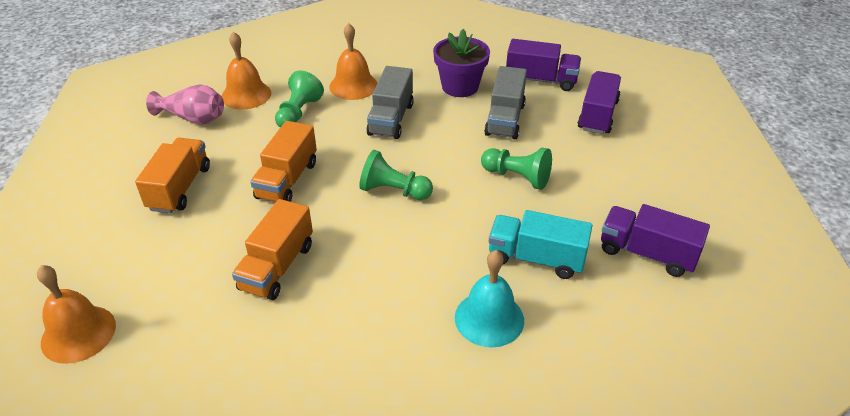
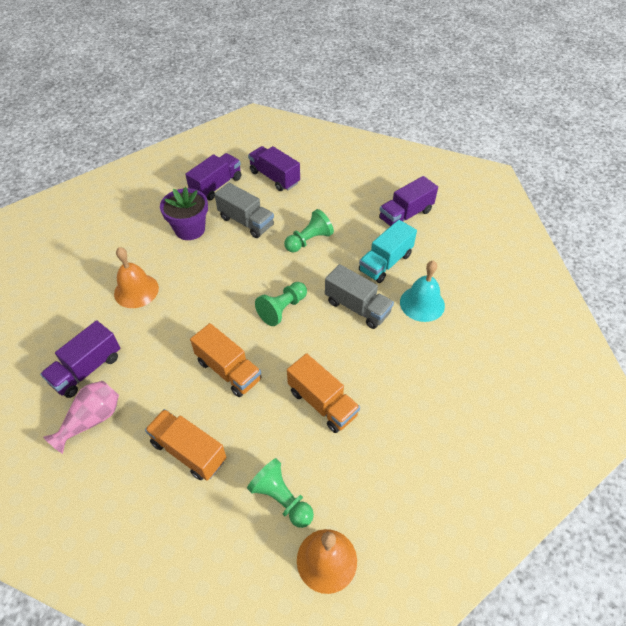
camera: 65 degrees left, 10 degrees up
(246, 95) = (87, 369): orange bell -> purple truck
(298, 113) = (145, 338): green pawn -> green pawn (281, 499)
(391, 119) = (199, 282): grey truck -> grey truck (357, 307)

